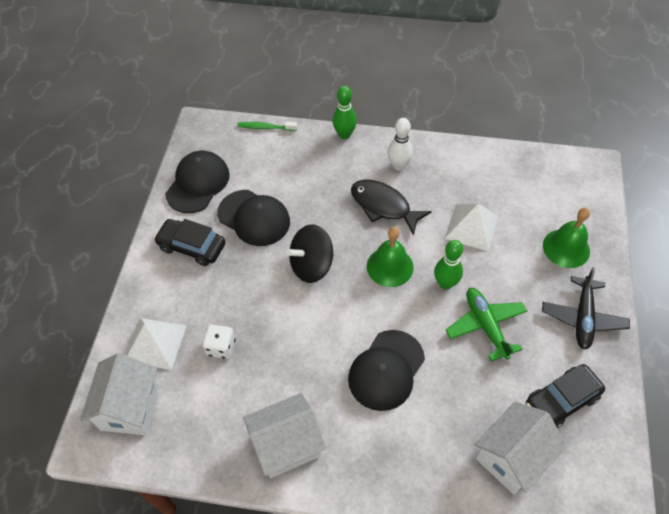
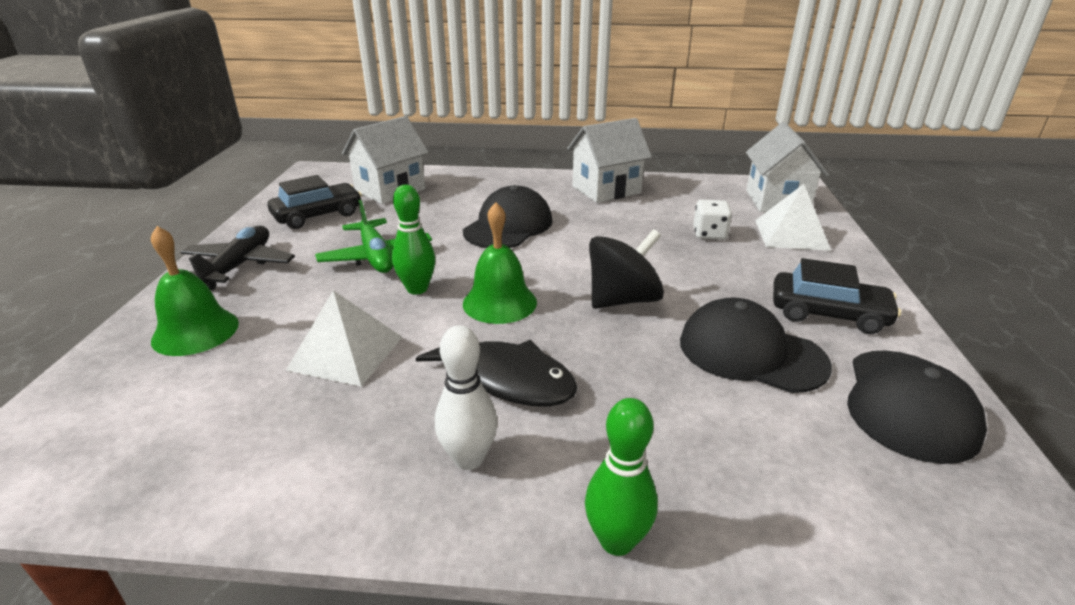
camera: 175 degrees right, 25 degrees down
(265, 127) = (856, 555): green toothbrush -> none

